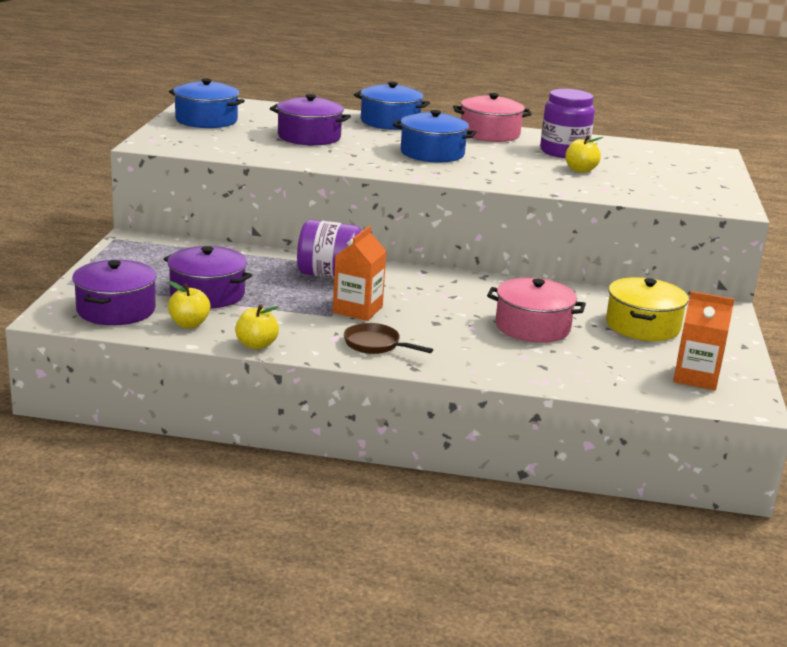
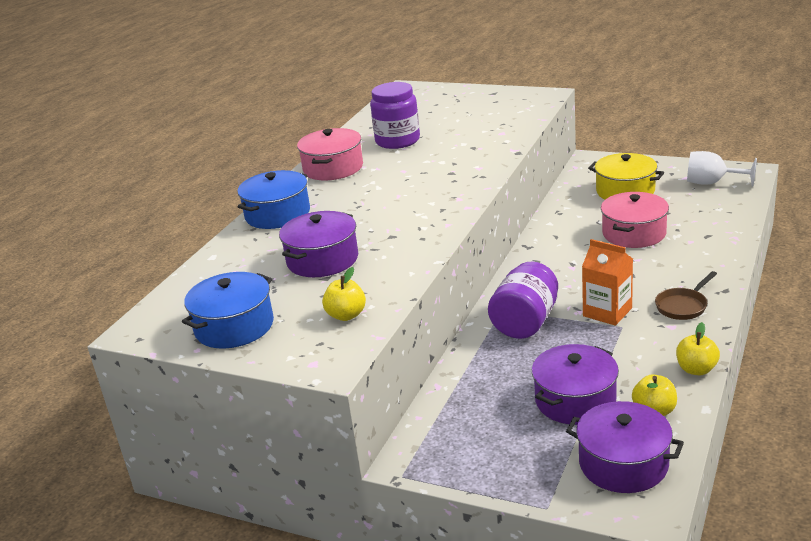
camera: 70 degrees left, 5 degrees up
(432, 153) = (393, 197): blue pot -> none
(580, 170) = (450, 138): yellow apple -> yellow apple (346, 315)
(696, 377) = (712, 183): orange carton -> white goblet

